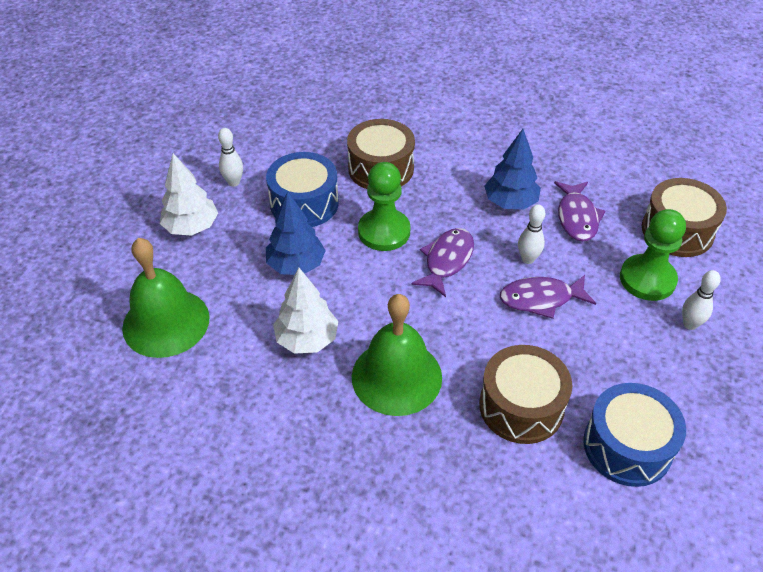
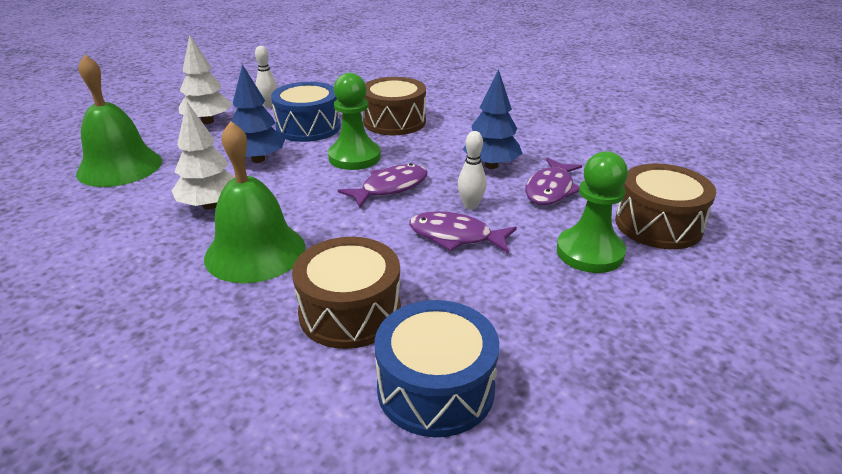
camera: 25 degrees right, 15 degrees down
(690, 324) = (612, 303): white bowling pin -> none

